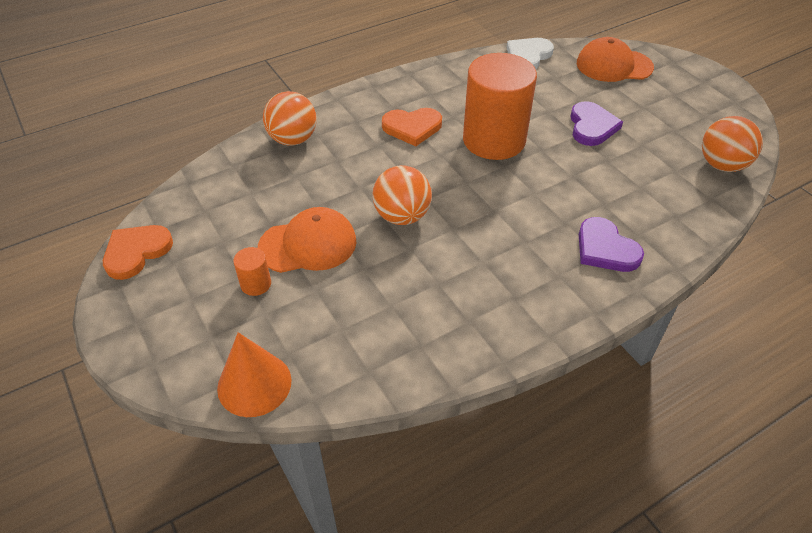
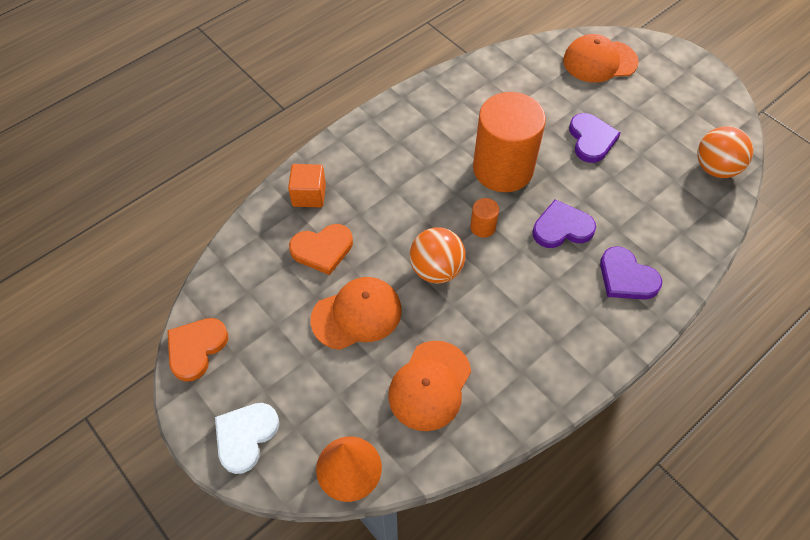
camera: 10 degrees left, 10 degrees up
(256, 284) = (320, 365): orange cylinder -> orange cylinder (483, 227)
(293, 139) = (309, 195): orange ball -> orange cube
(365, 319) = (430, 385): none -> orange cap
(412, 128) = (422, 164): orange heart -> orange heart (322, 249)
(528, 56) = (515, 60): white heart -> white heart (245, 436)
(544, 196) = (562, 228): none -> purple heart

